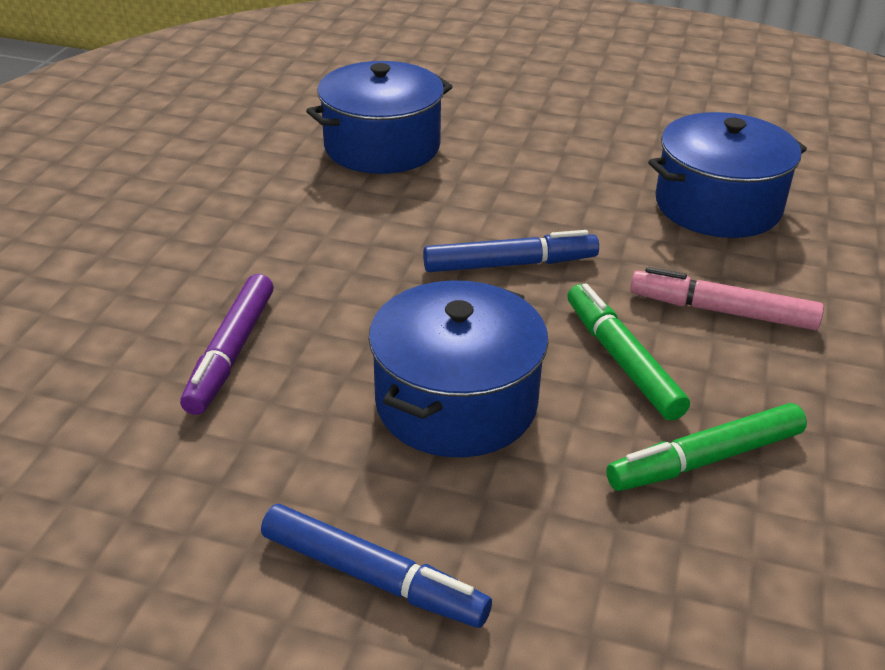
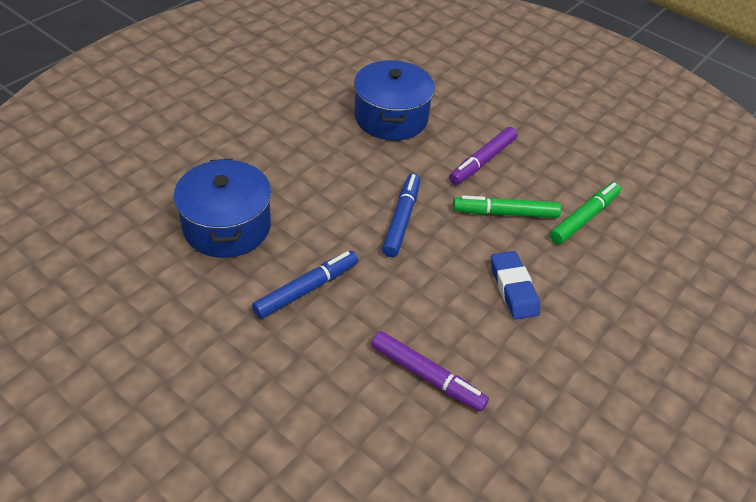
camera: 70 degrees left, 10 degrees up
(373, 577) = (625, 365): blue marker -> blue marker (306, 289)
(456, 403) = (513, 288): blue pot -> blue eraser
(705, 459) = (584, 218): green marker -> green marker turned 135 degrees counterclockwise
(722, 311) = (482, 161): pink marker -> purple marker

